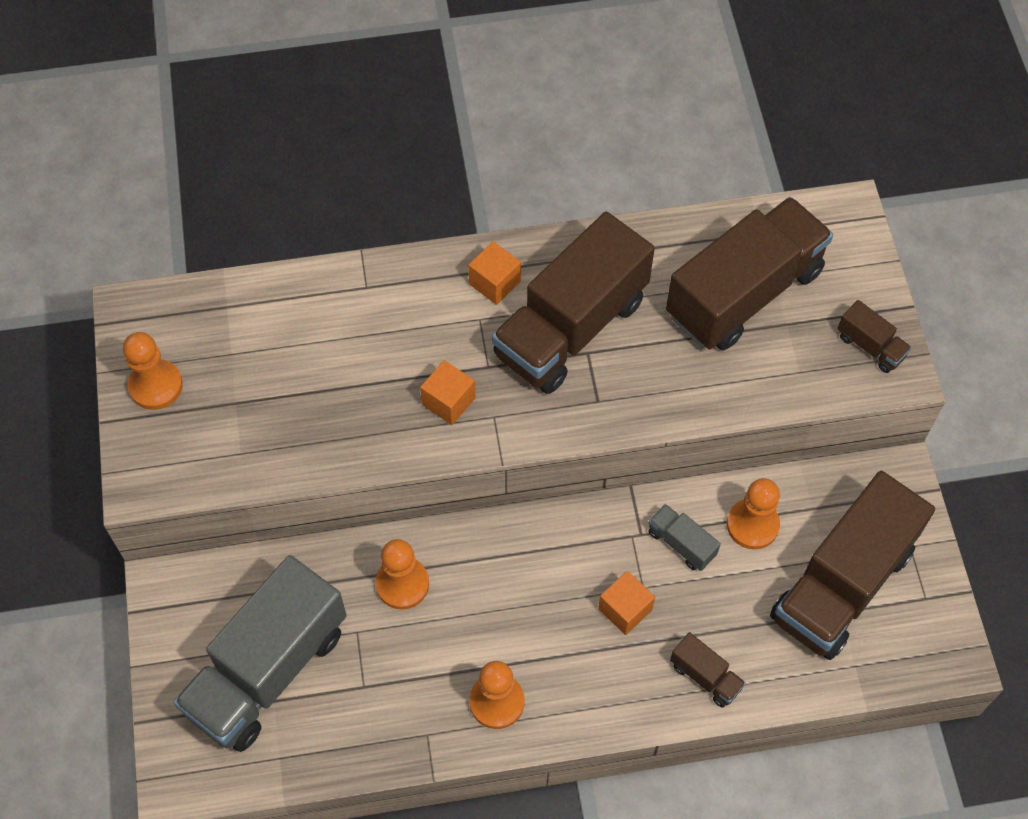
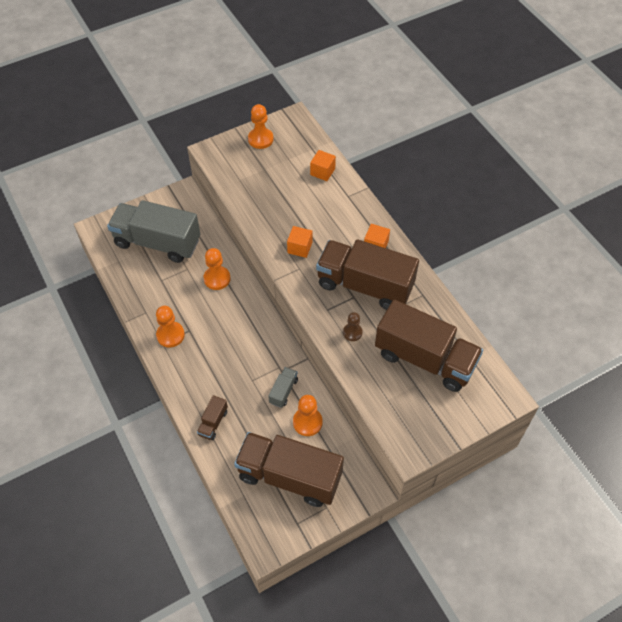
camera: 70 degrees right, 5 degrees down
(625, 609) = (237, 375): orange cube -> orange cube (322, 172)
(658, 379) = (352, 332): none -> brown pawn
(870, 346) = (421, 432): brown truck -> none

